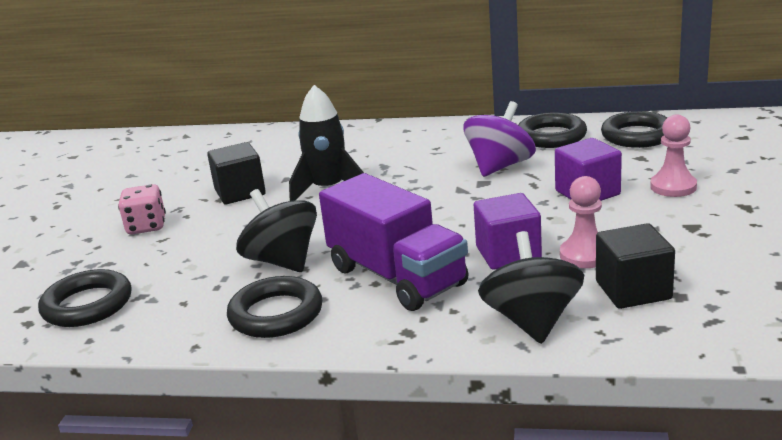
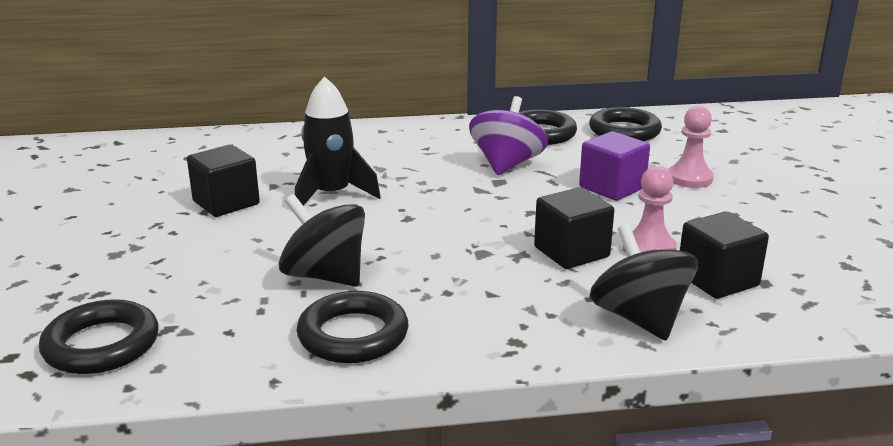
camera: 20 degrees left, 0 degrees up
(146, 226) = (128, 247): pink dice -> none
(396, 277) = (467, 284): purple truck -> none
(508, 254) = (571, 252): purple cube -> black cube

